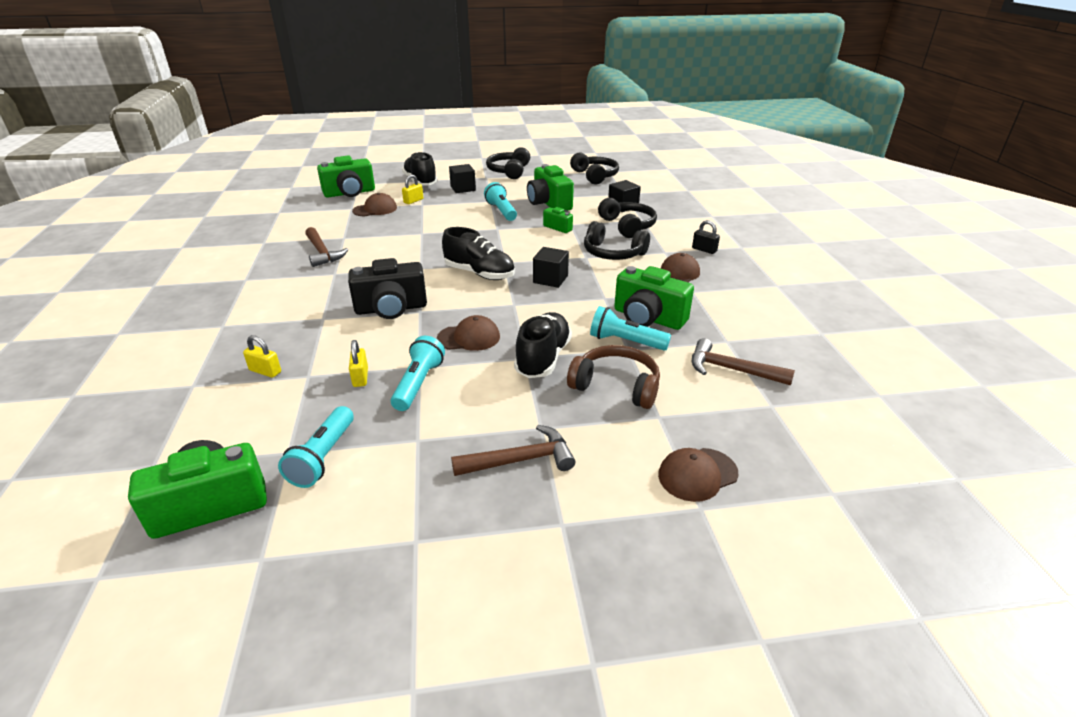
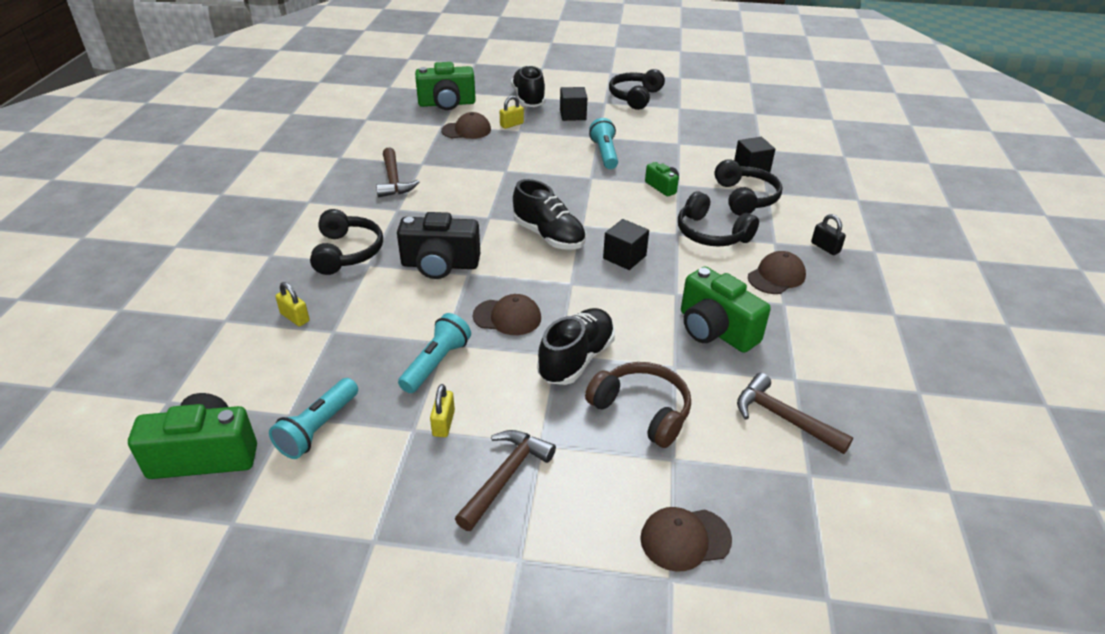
camera: 15 degrees right, 5 degrees up
(360, 377) = (382, 343): yellow padlock -> yellow padlock (443, 423)
(520, 460) = (505, 477): brown hammer -> brown hammer turned 60 degrees counterclockwise
(549, 203) = (663, 151): green camera -> none
(595, 176) = (735, 118): black headphones -> black headphones (347, 252)
(625, 341) = (676, 356): turquoise flashlight -> none

